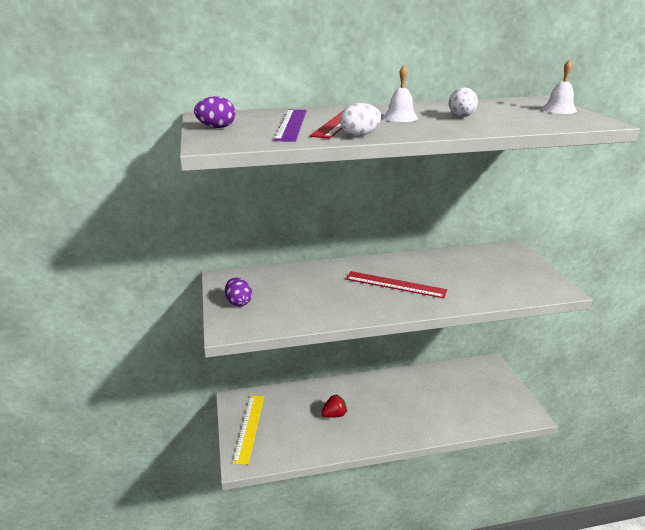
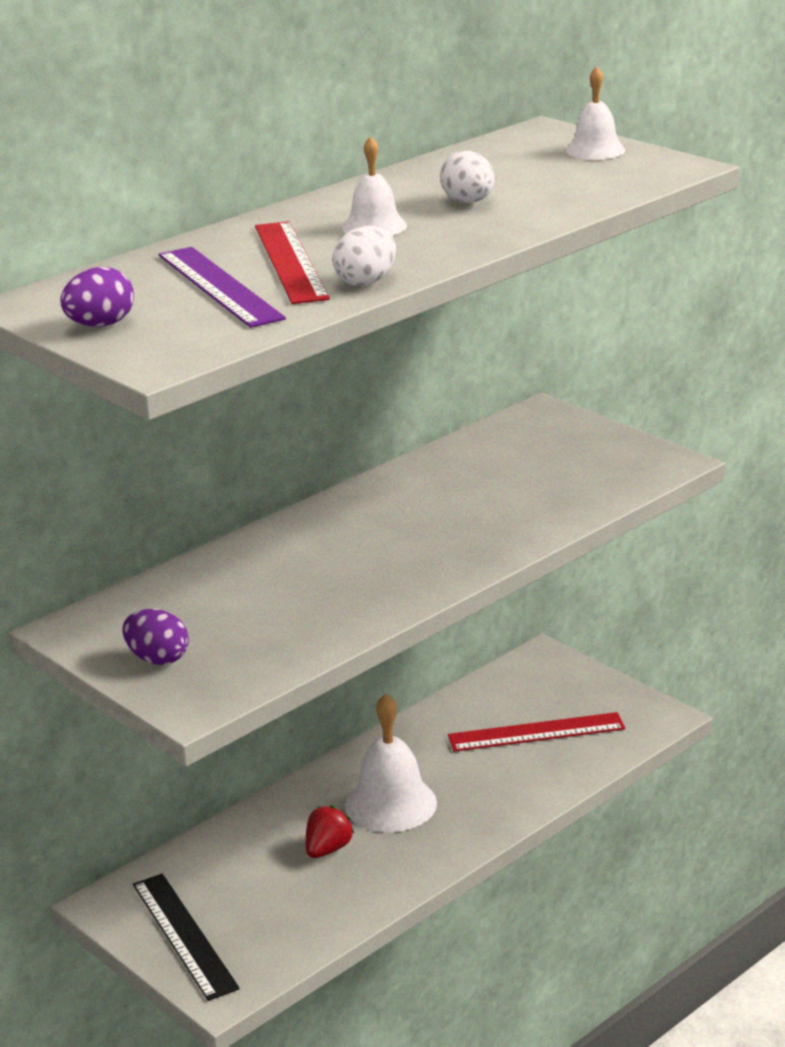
camera: 30 degrees left, 0 degrees up
(249, 428) = (184, 935): yellow ruler -> black ruler
(376, 405) = (391, 804): none -> white bell
(395, 284) = (403, 538): red ruler -> red ruler (536, 732)

